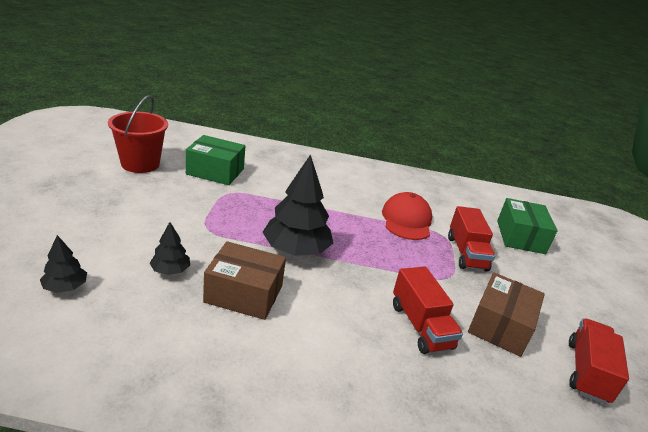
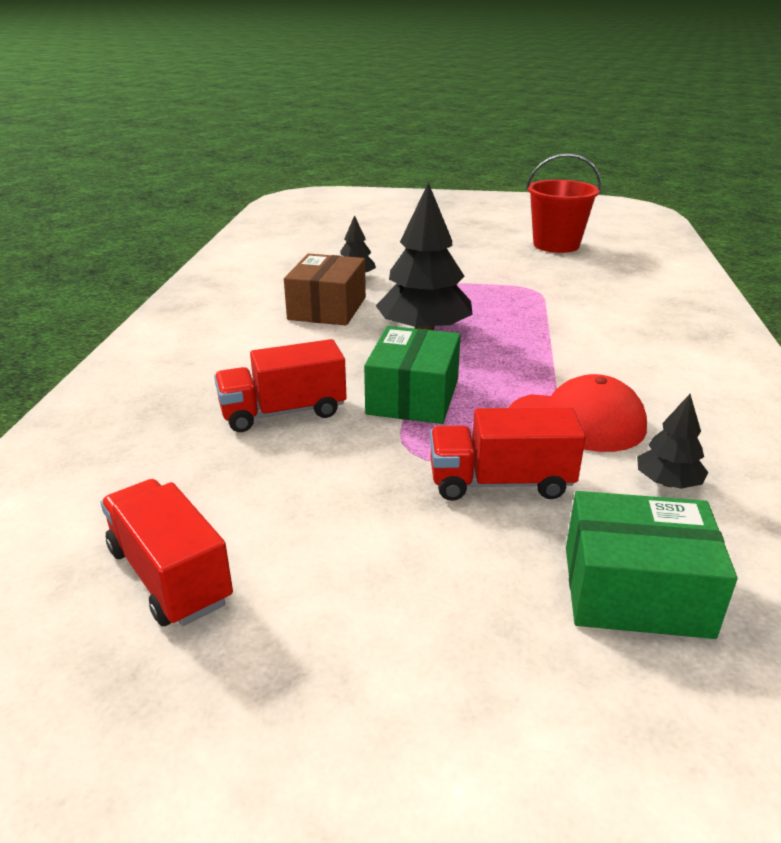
camera: 95 degrees right, 0 degrees up
(65, 287) = (320, 248): black tree -> black tree (667, 483)
(215, 171) = (583, 278): green box -> green box (413, 396)
(500, 326) = (288, 489): brown box -> none
(587, 372) = (170, 575): red truck -> red truck turned 150 degrees counterclockwise

